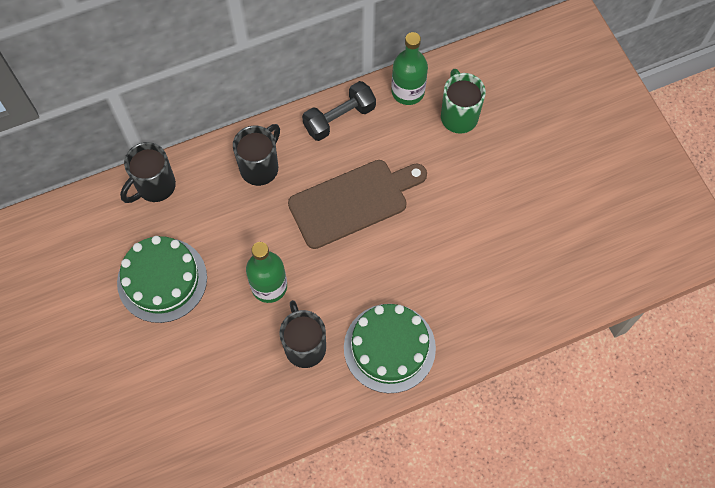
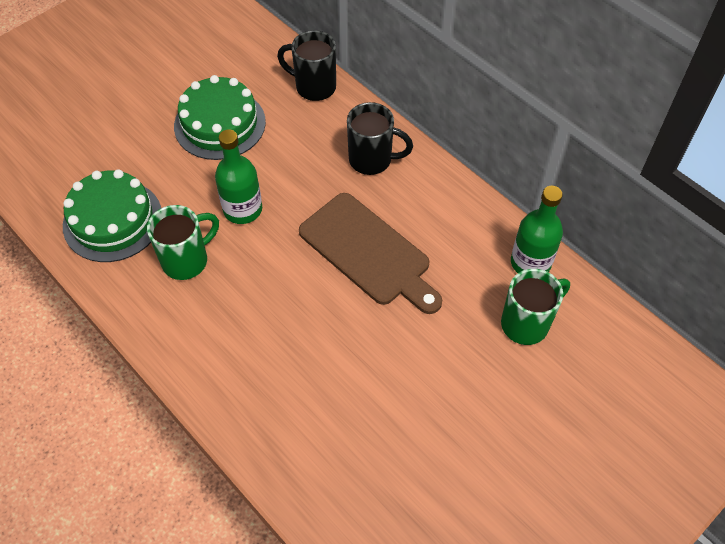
camera: 70 degrees right, 10 degrees down
(304, 346) = (187, 260): black mug -> green mug
(339, 118) = (462, 209): black dumbbell -> none
(389, 348) = (208, 339): green cake -> green cake (113, 220)

